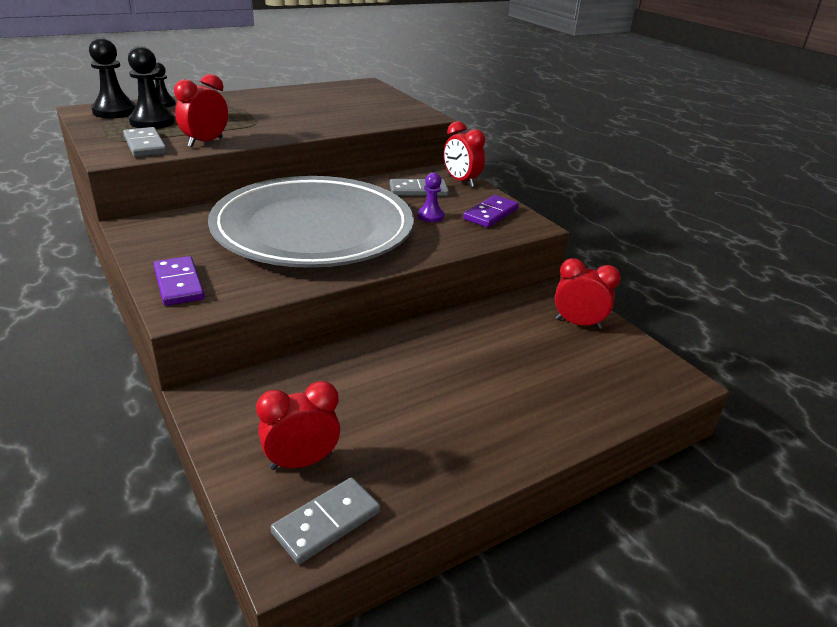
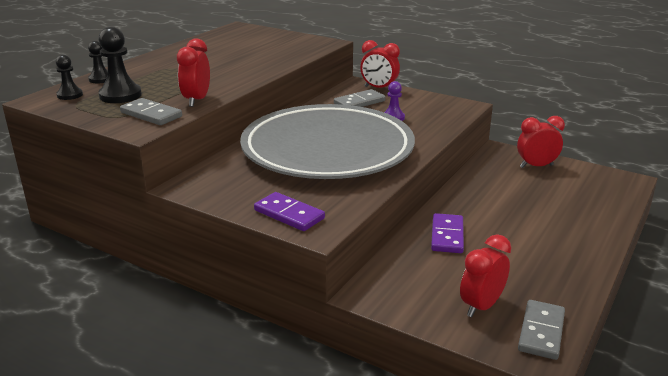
camera: 25 degrees left, 5 degrees down
(115, 112) = (70, 95): black pawn -> black pawn, size x0.60
(491, 214) = (430, 105): purple domino -> purple domino (447, 236)

